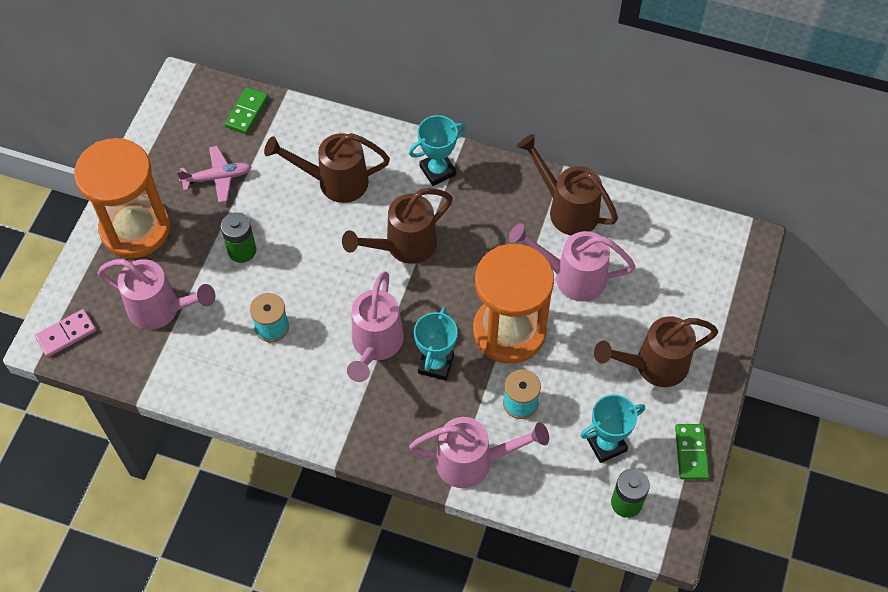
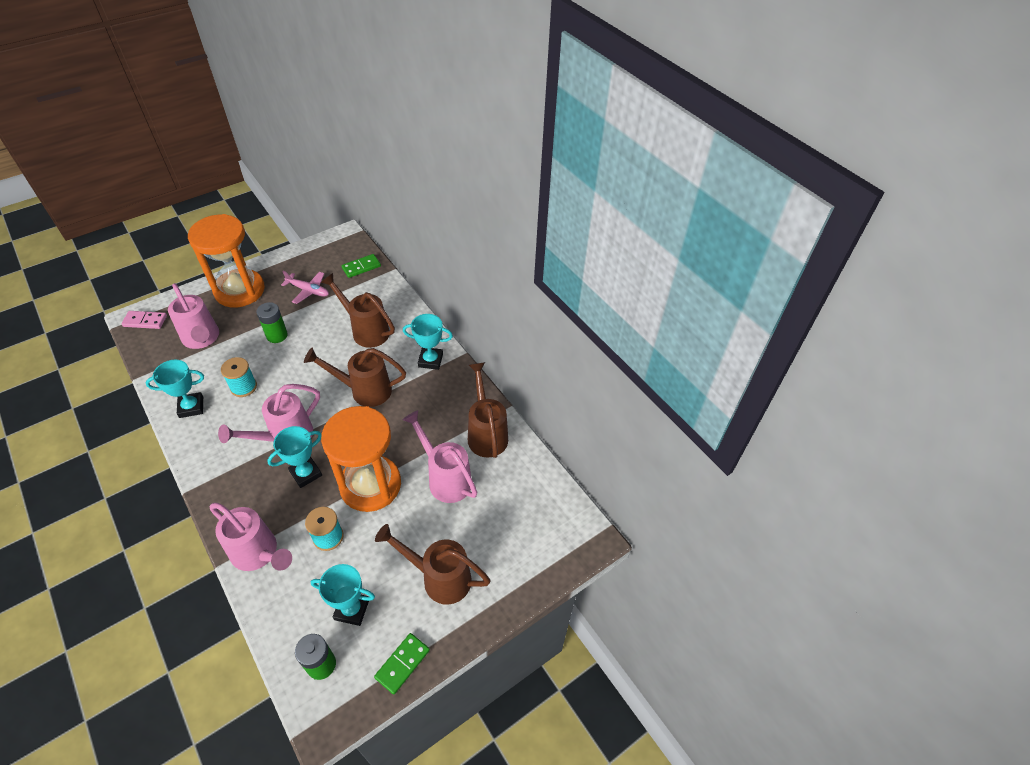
camera: 35 degrees right, 10 degrees down
(240, 384) = (191, 407): none -> turquoise trophy

